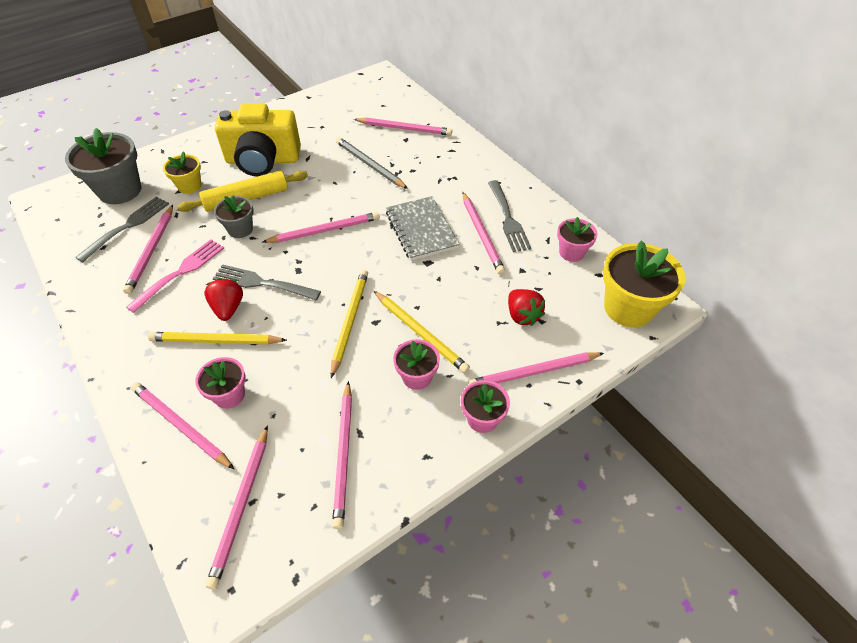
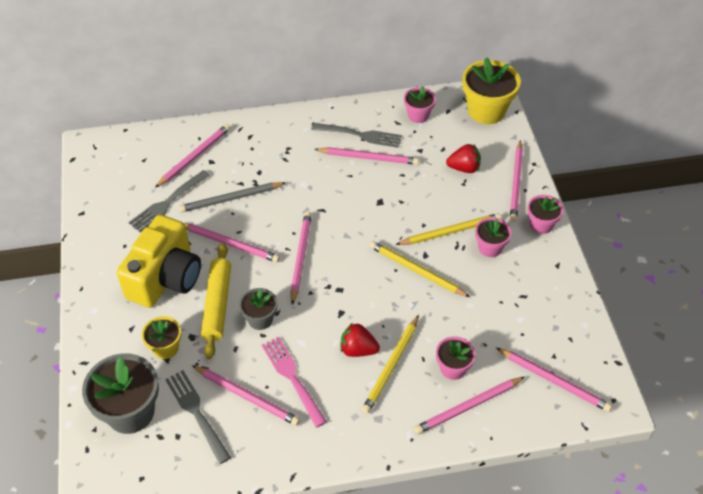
camera: 65 degrees left, 0 degrees up
(263, 283) = (341, 318): grey fork -> grey fork (168, 202)
(344, 454) = (537, 310): pink pencil -> pink pencil (230, 244)
(421, 230) = (340, 192): grey notebook -> none

